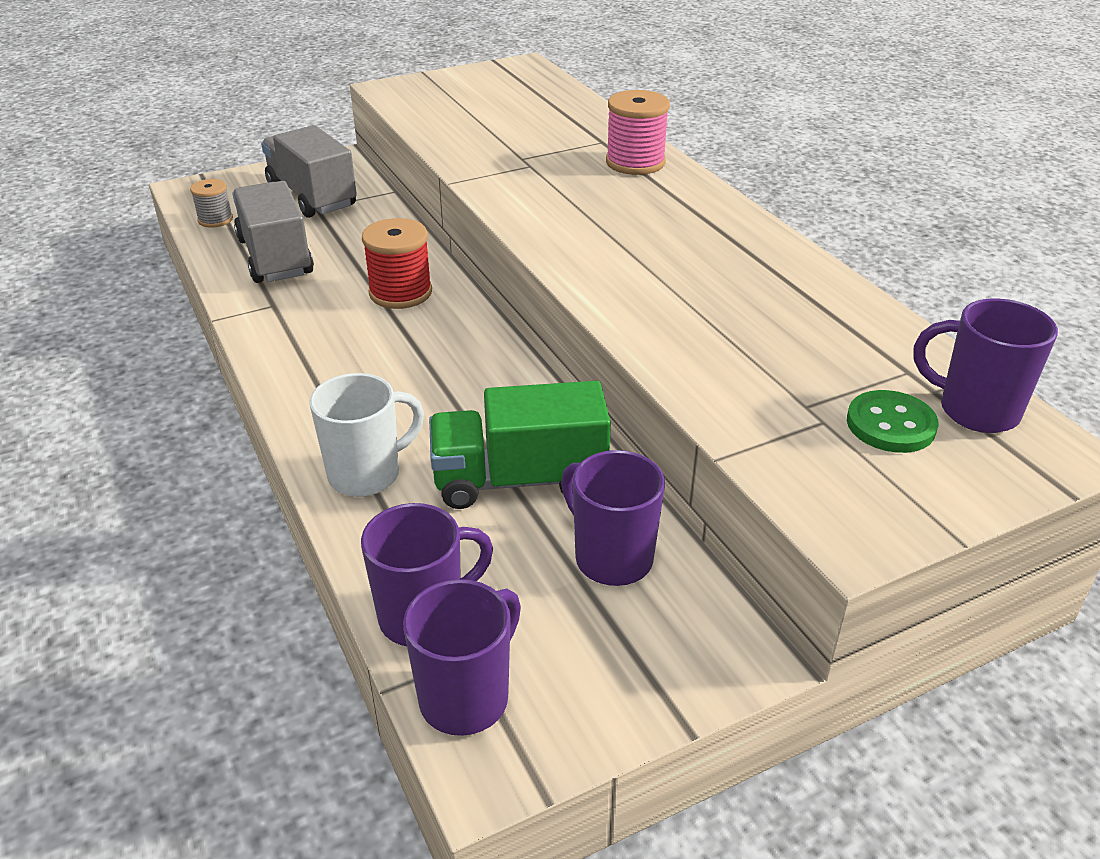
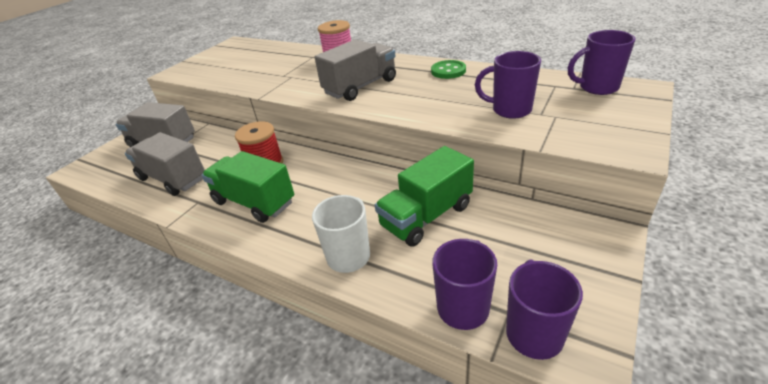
camera: 30 degrees left, 0 degrees up
(215, 219) = (113, 177): grey spool -> none
(333, 341) = (254, 202): none -> green truck
(603, 228) = (360, 87): none -> grey truck
(611, 558) = (509, 226): purple mug -> purple mug (510, 110)
(890, 424) = (579, 106): green button -> green button (448, 71)

